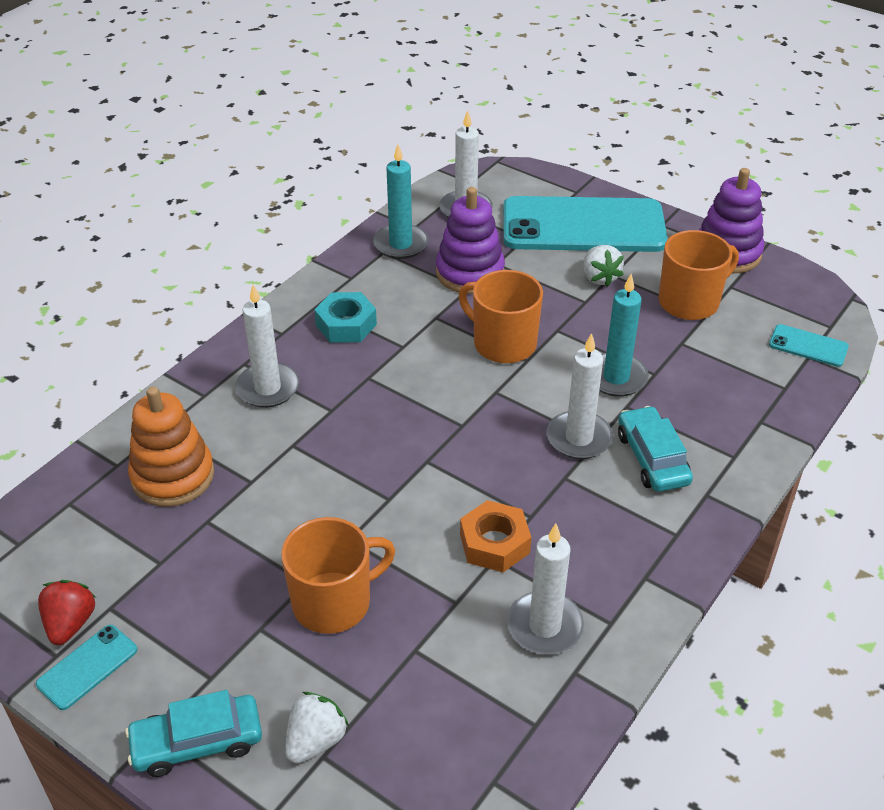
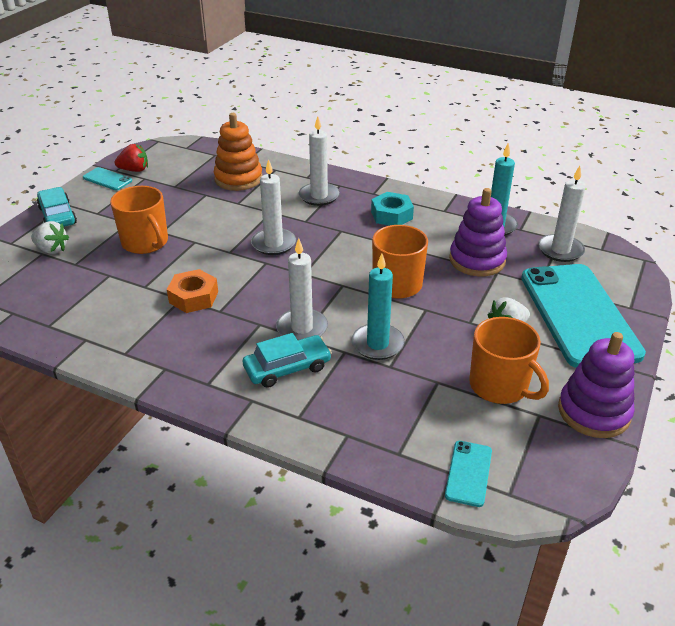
camera: 80 degrees right, 5 degrees down
(544, 626) = (123, 324): white candle -> white candle (273, 244)

